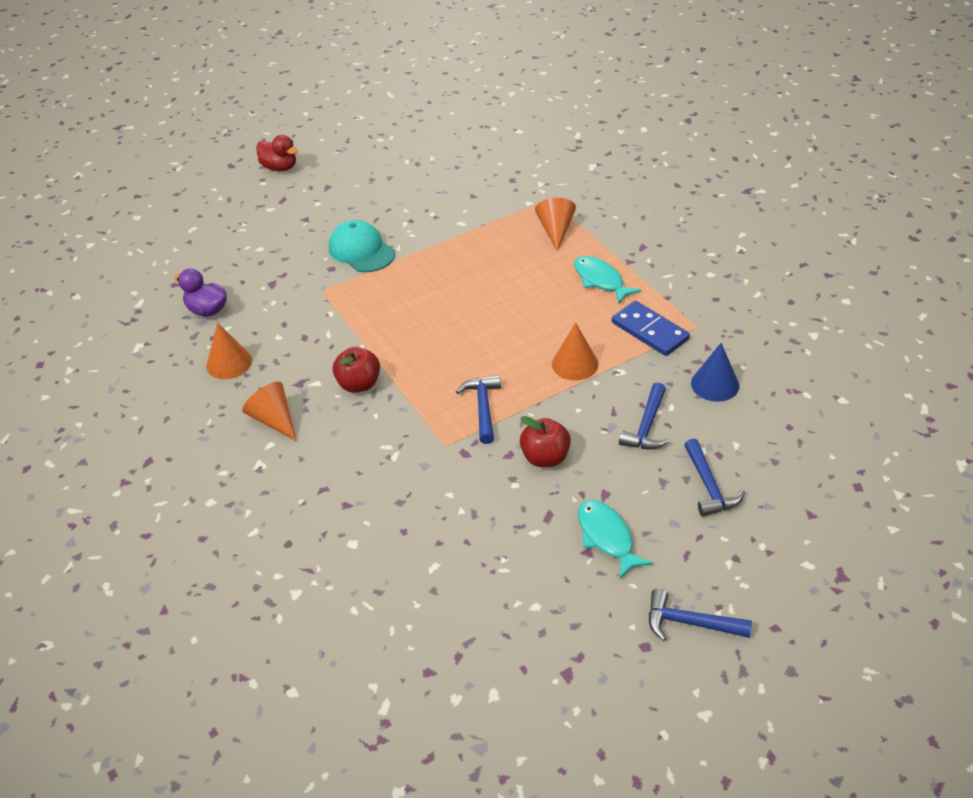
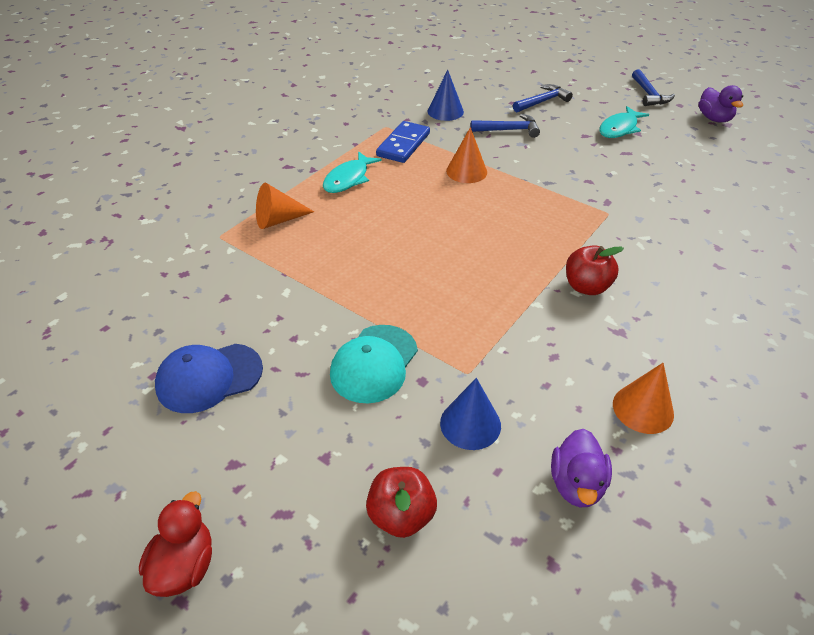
camera: 115 degrees left, 0 degrees up
(274, 420) = (681, 331): orange cone -> none
(282, 280) = (470, 424): none -> blue cone
(399, 183) = (209, 378): none -> blue cap
(483, 408) = (552, 205): blue hammer -> none
(545, 458) = (576, 164): red apple -> red apple (401, 515)
(589, 666) = (714, 118): none -> purple duck

